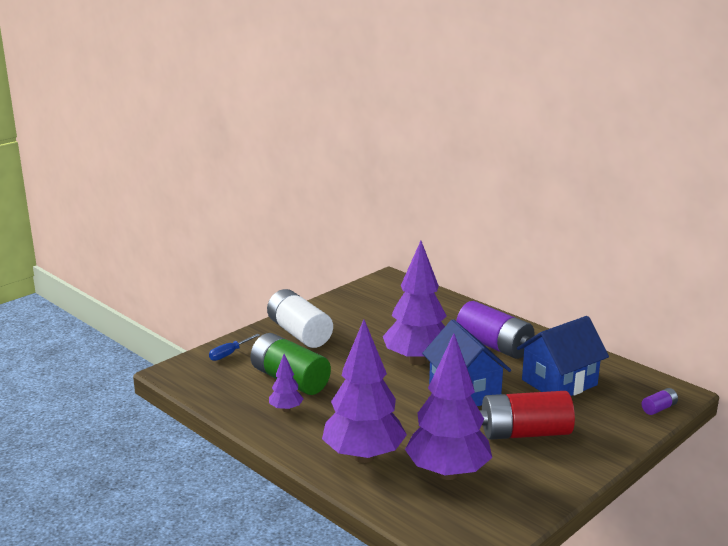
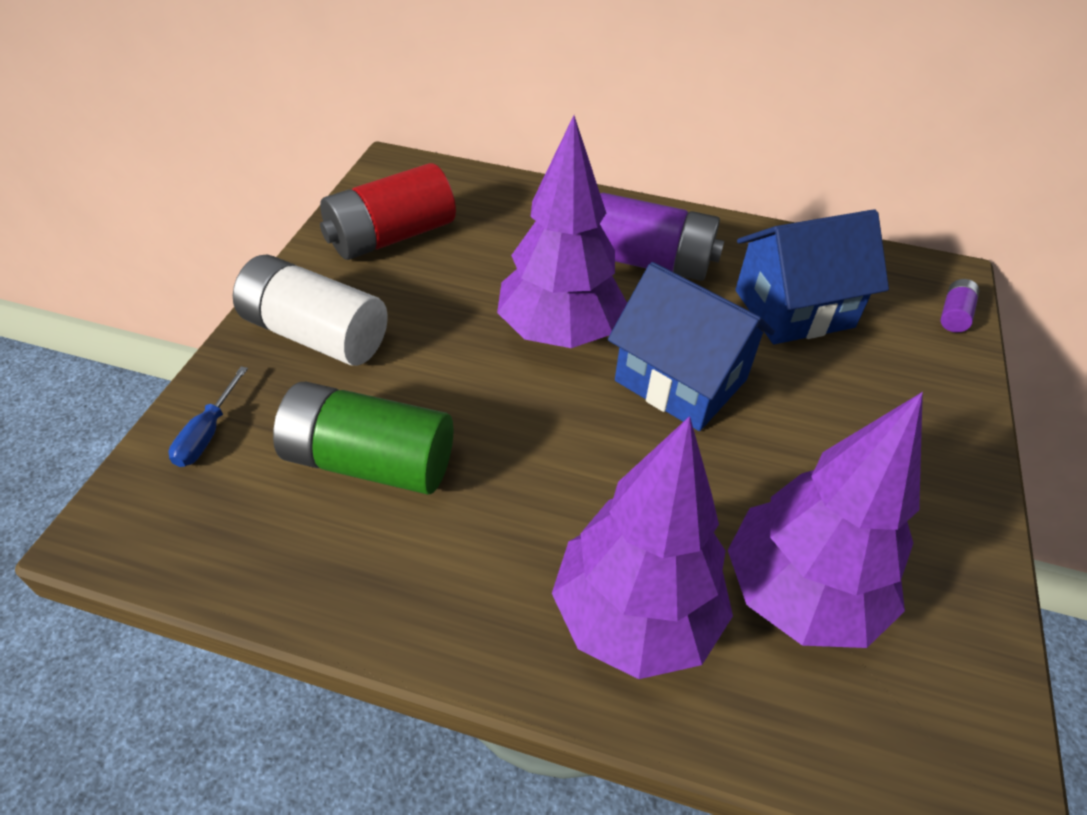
camera: 30 degrees left, 25 degrees up
(286, 409) = (410, 546): purple tree -> none
(524, 433) = (834, 439): red battery -> red battery (391, 236)
(559, 382) = (793, 309): blue house -> blue house turned 45 degrees clockwise

